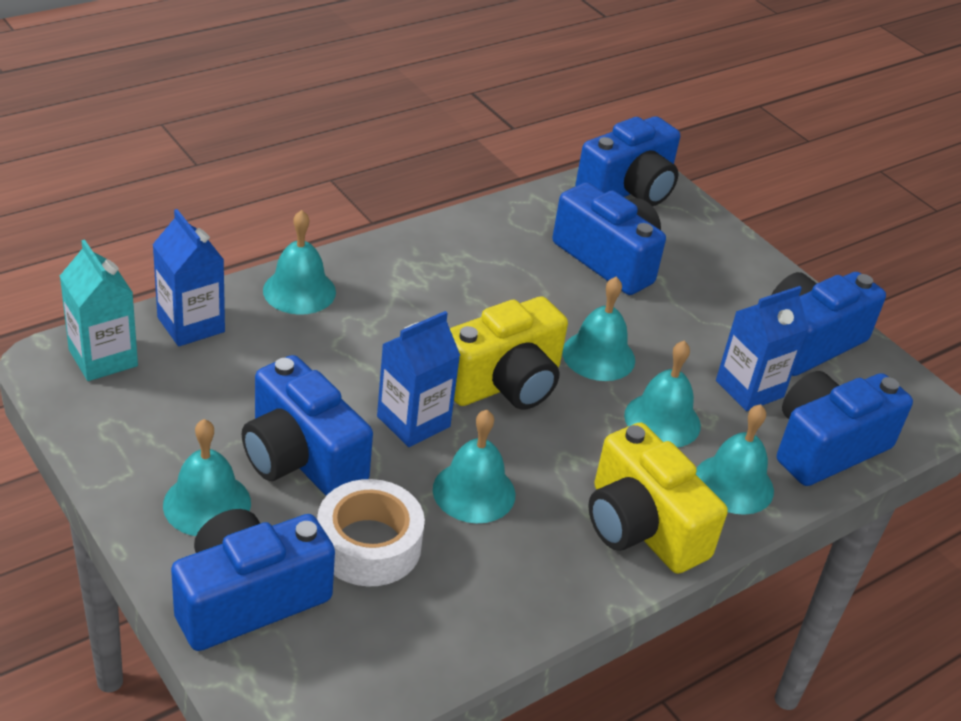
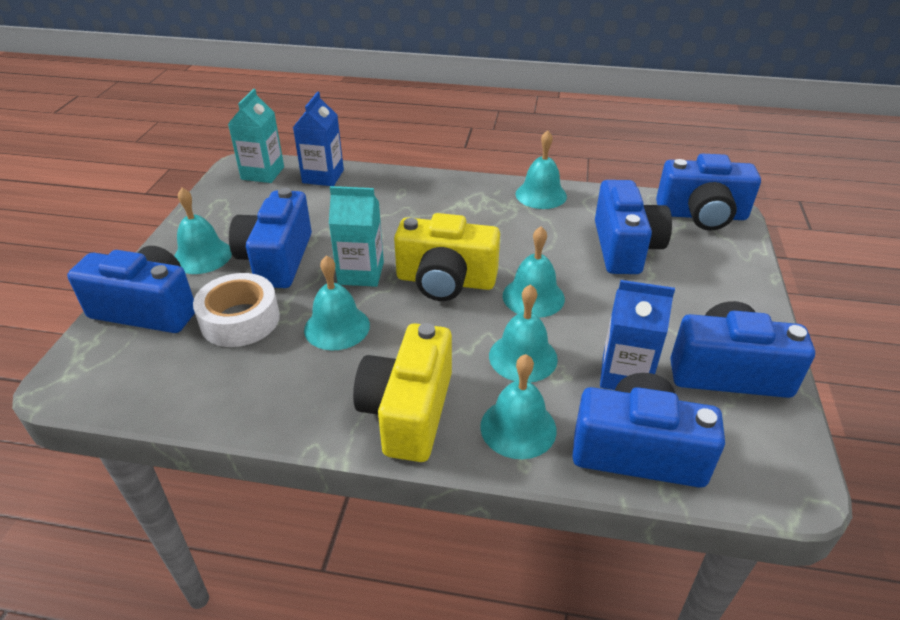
camera: 50 degrees right, 0 degrees up
(299, 291) = (400, 184): turquoise bell -> turquoise bell (541, 195)
(413, 422) = (361, 273): blue carton -> turquoise carton

